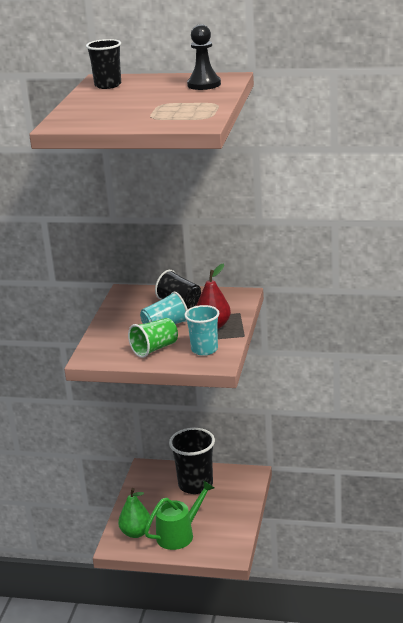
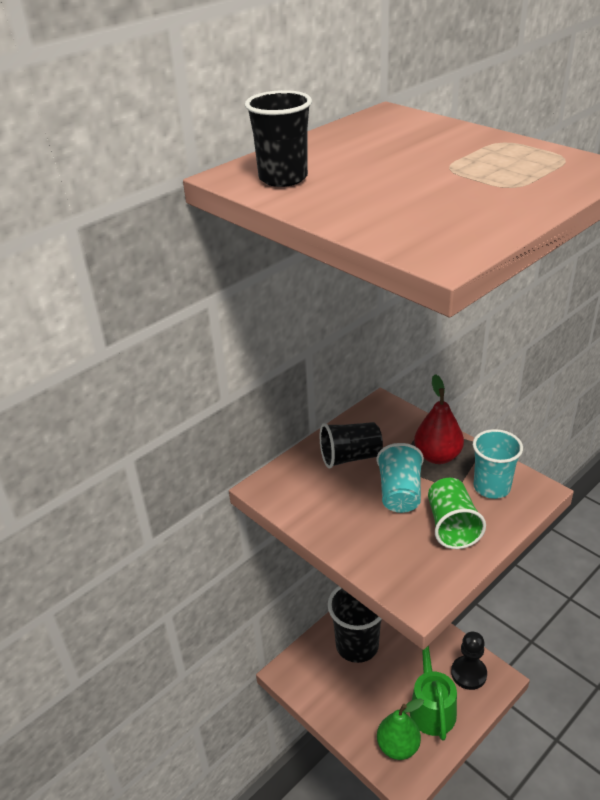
camera: 55 degrees left, 10 degrees up
(204, 84) = (400, 130): black pawn -> black pawn (468, 673)

